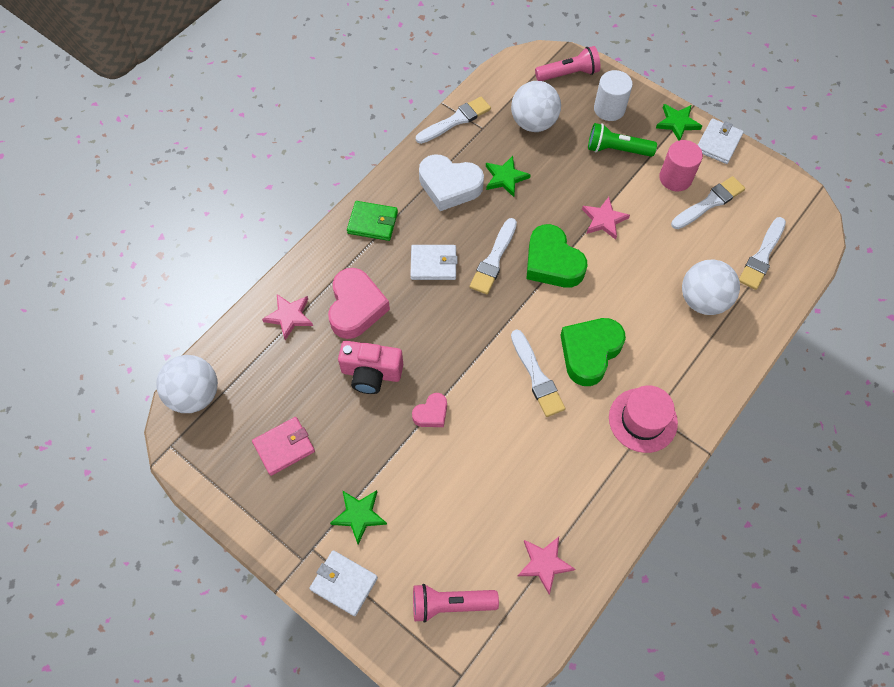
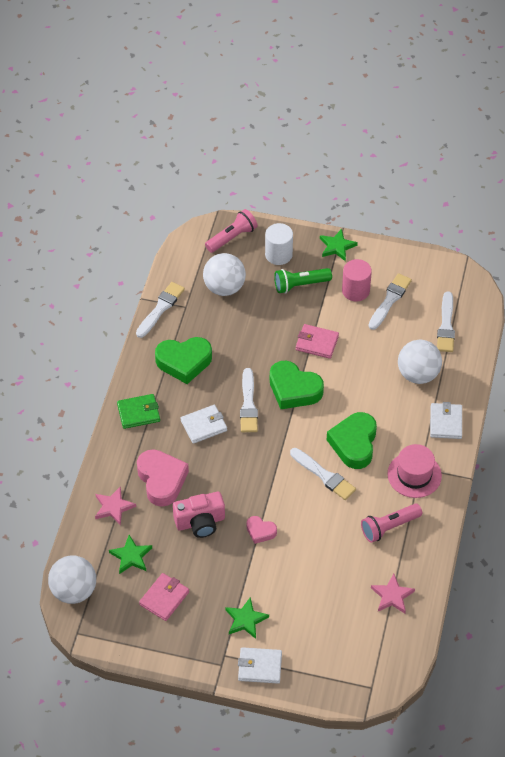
camera: 25 degrees left, 10 degrees down
(431, 413) = (260, 531): pink heart -> pink heart turned 90 degrees clockwise
(449, 186) = (184, 362): white heart -> green heart
(450, 604) = (341, 648): pink flashlight -> pink flashlight (389, 527)
(505, 178) = (225, 339): green star -> green star (131, 556)
(604, 220) = (317, 343): pink star -> pink wallet
(718, 143) = (375, 251): white wallet -> white wallet (446, 422)

